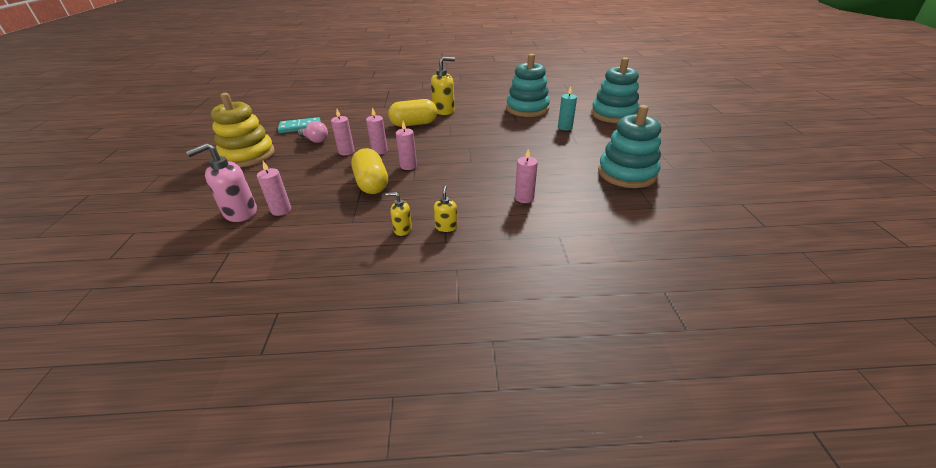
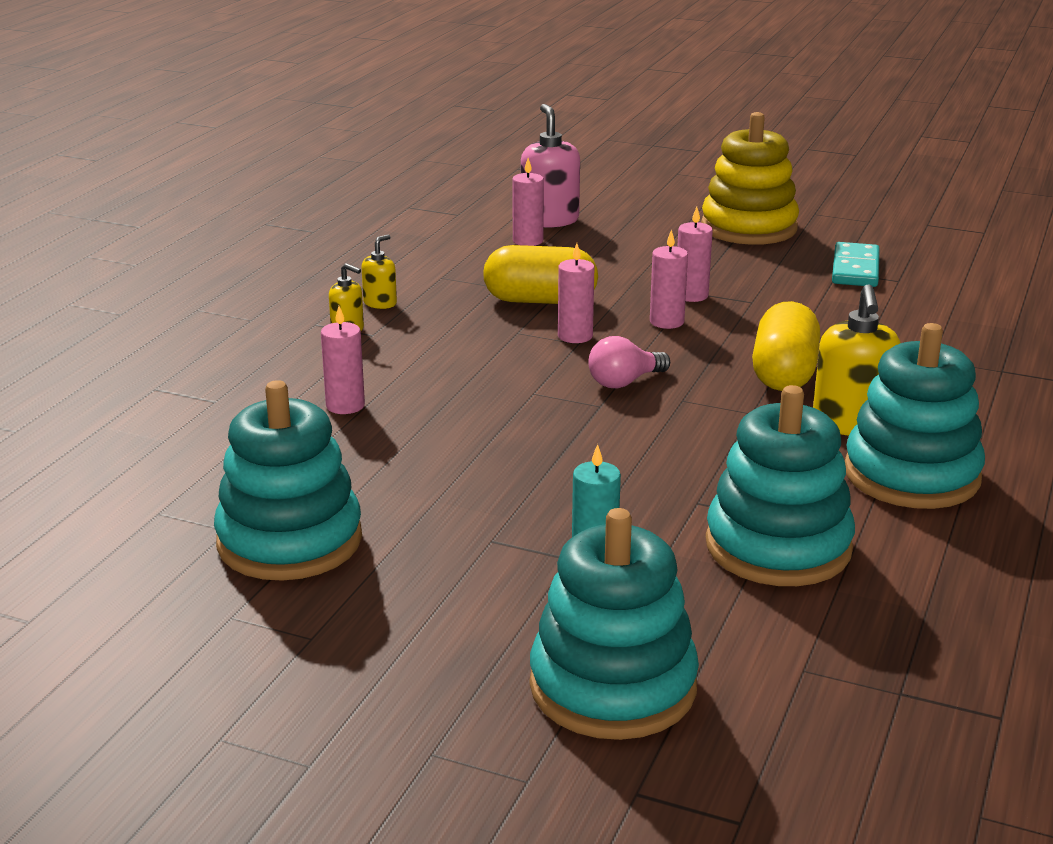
camera: 115 degrees right, 10 degrees down
(315, 140) = (772, 276): pink light bulb -> pink light bulb (624, 382)
(469, 100) = (911, 475): none -> turquoise stacking toy

